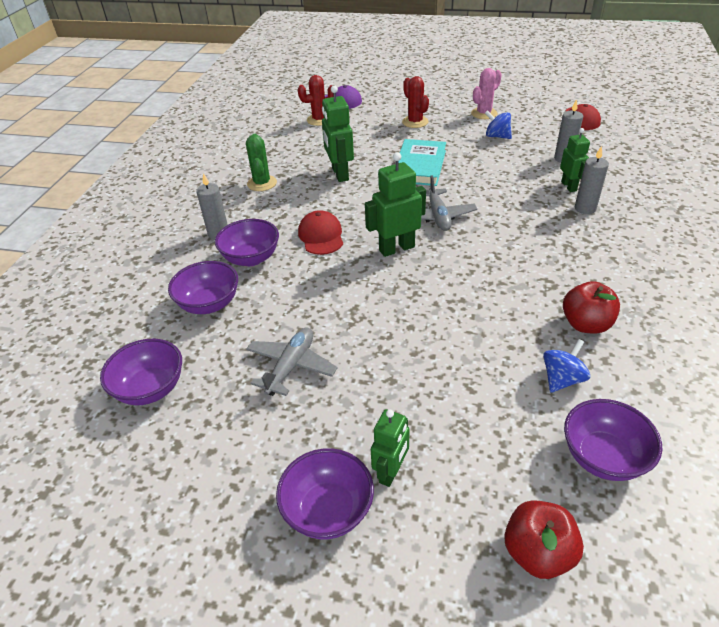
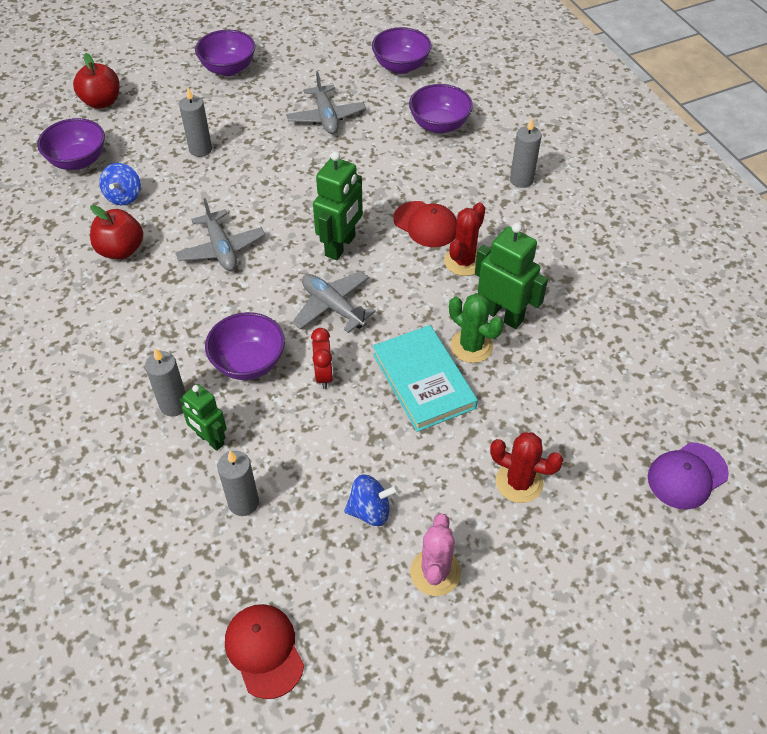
camera: 140 degrees right, 10 degrees up
(251, 258) = (459, 173): purple bowl -> purple bowl (248, 362)
(262, 183) = (568, 256): green cactus -> green cactus (471, 346)
(319, 120) = (656, 408): red cactus -> red cactus (464, 261)
(391, 472) = (207, 97): green robot -> none
(448, 396) = (200, 149): none -> grey candle
(475, 188) = (324, 375): none -> red clock
(492, 286) = (221, 249): none -> grey plane

